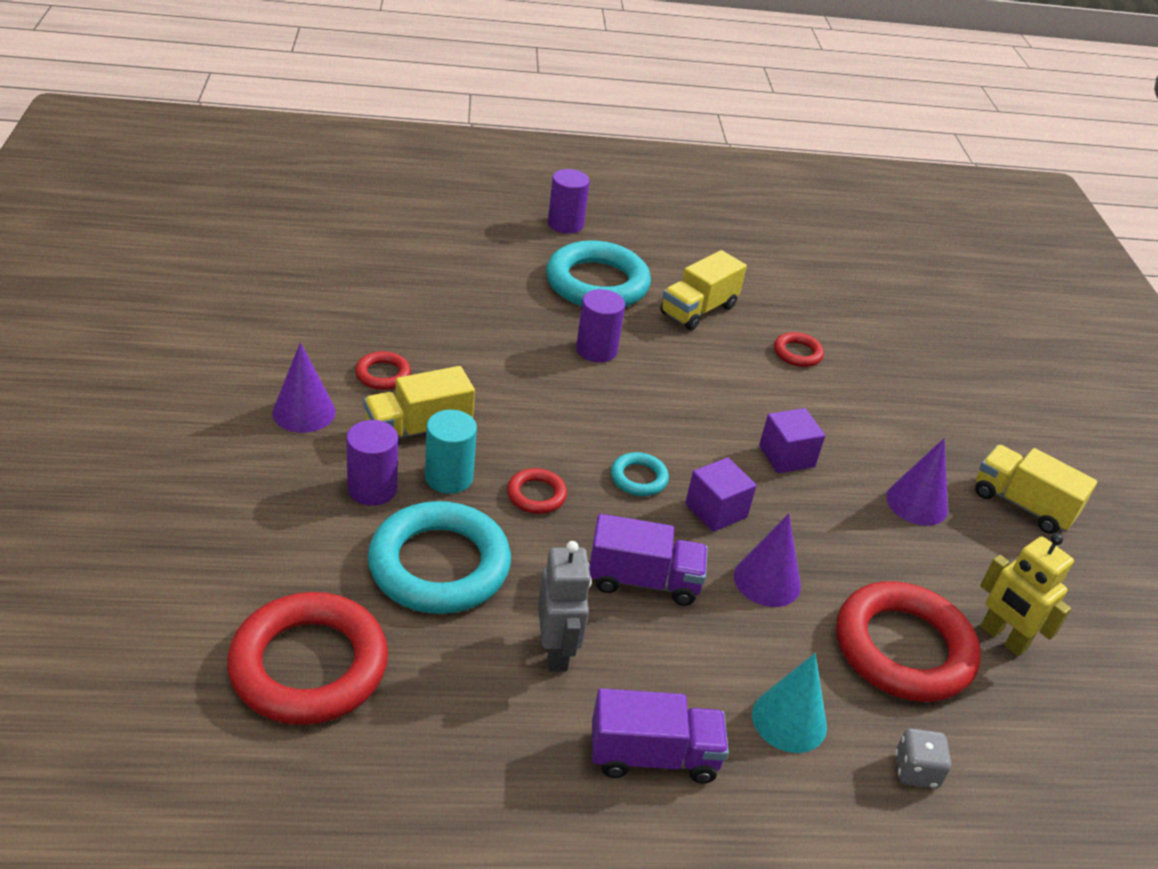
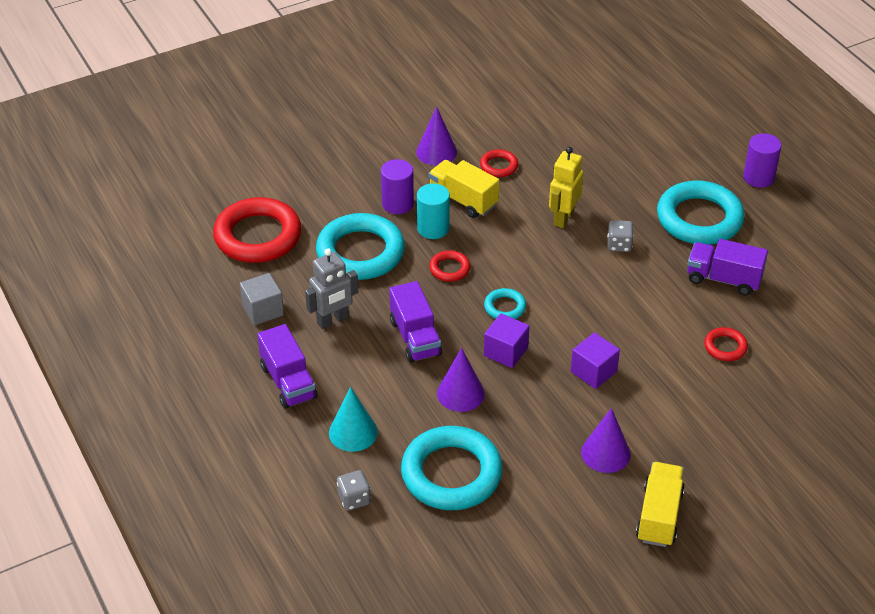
camera: 70 degrees right, 5 degrees up
(480, 726) = (263, 310): none -> grey cube
(596, 350) = (619, 245): purple cylinder -> grey dice
(698, 310) = (723, 279): yellow truck -> purple truck
(903, 649) = (451, 473): red ring -> turquoise ring
(1002, 638) = (501, 525): yellow robot -> yellow robot (563, 218)

